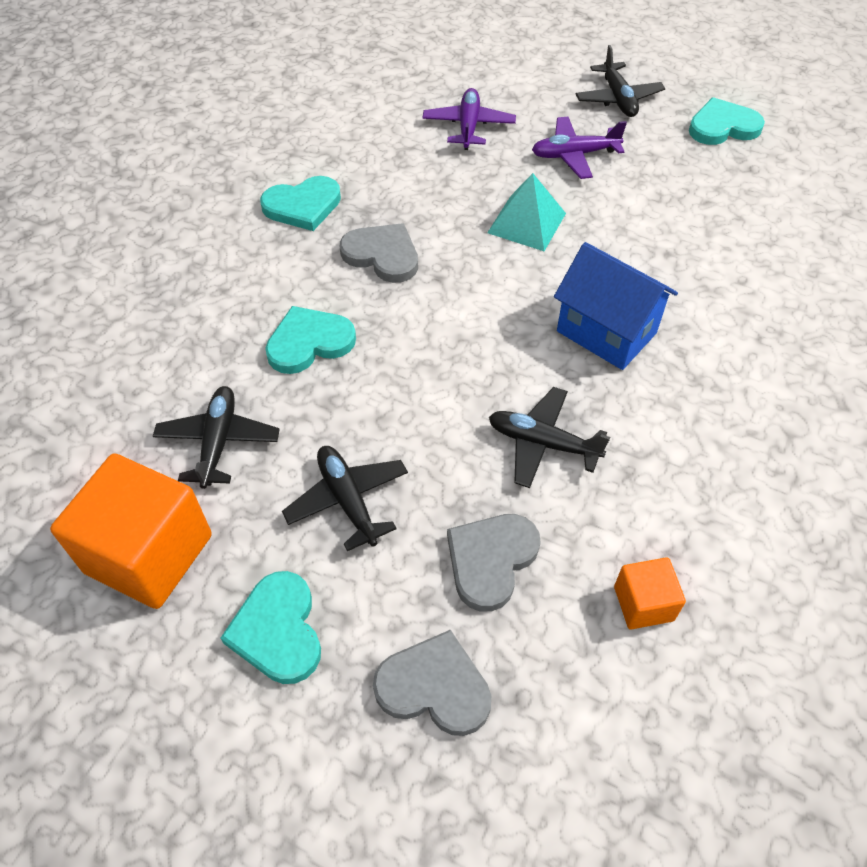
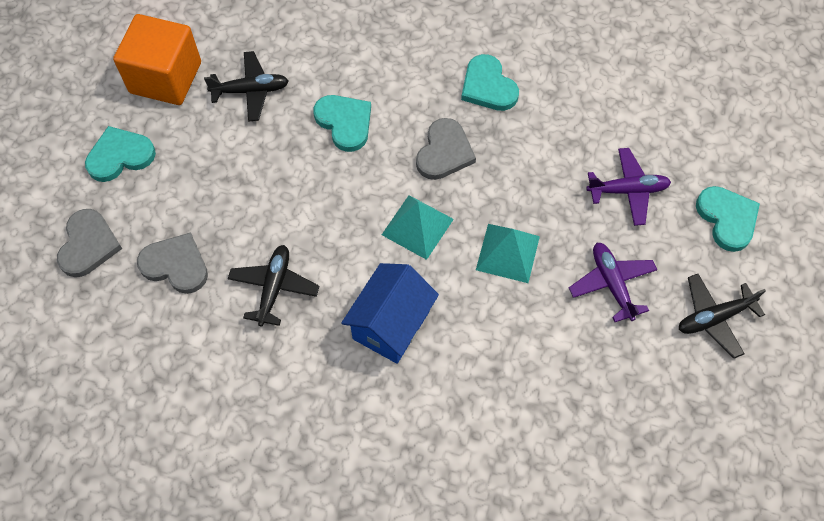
camera: 80 degrees right, 10 degrees up
(348, 500) = (213, 174): black plane -> none
(479, 292) = (417, 226): none -> turquoise pyramid
(643, 603) = (150, 362): orange cube -> none
(723, 126) = (699, 422): turquoise heart -> turquoise heart (727, 219)

